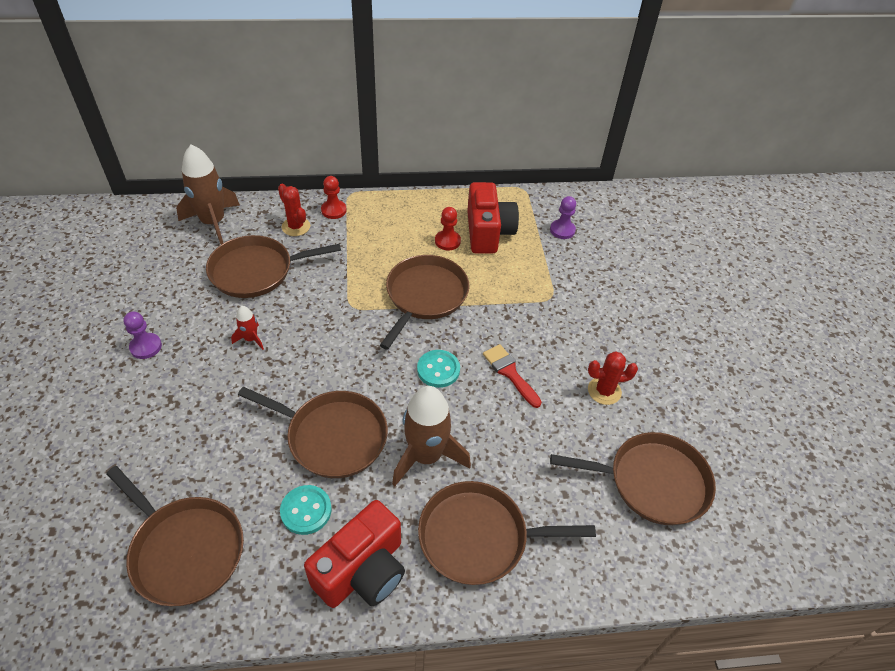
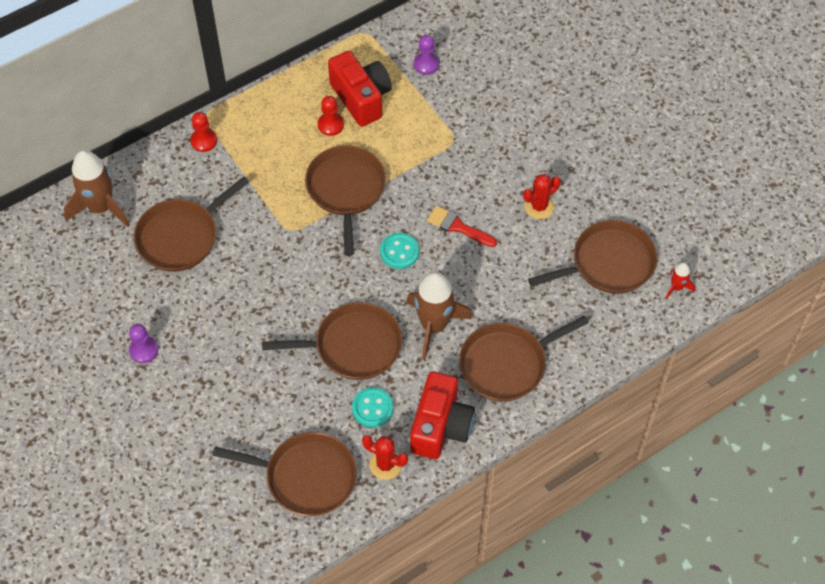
camera: 25 degrees left, 10 degrees up
(251, 339) = (227, 300): red rocket -> red rocket (677, 287)
(296, 227) = (181, 175): red cactus -> red cactus (385, 464)

